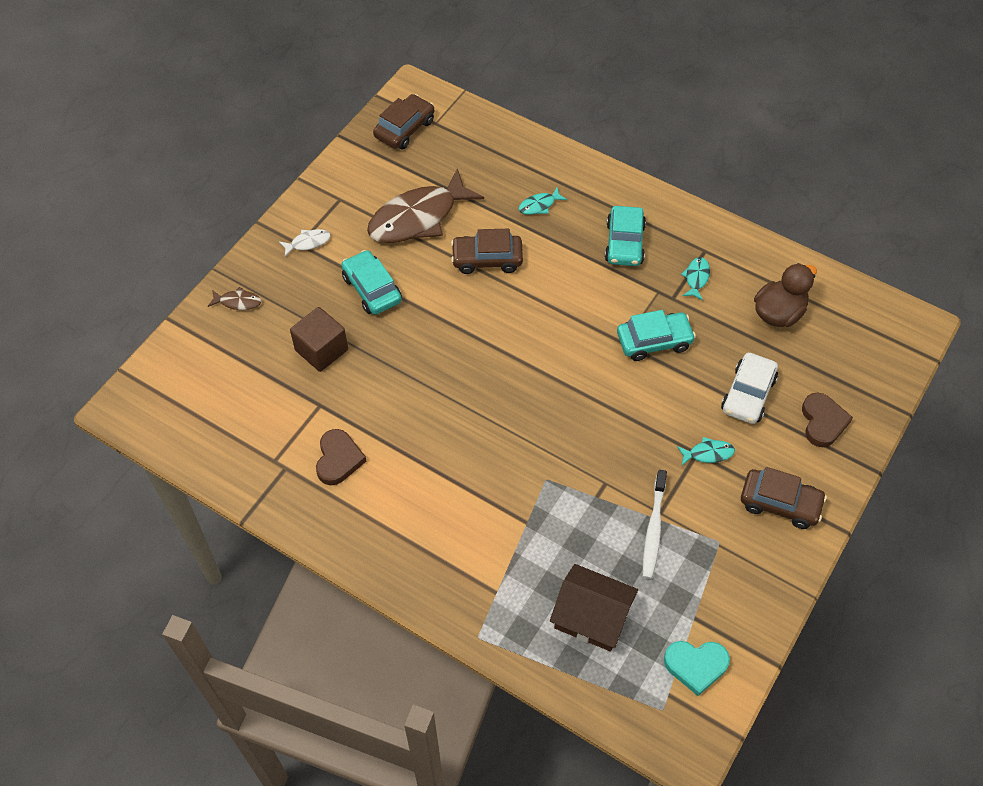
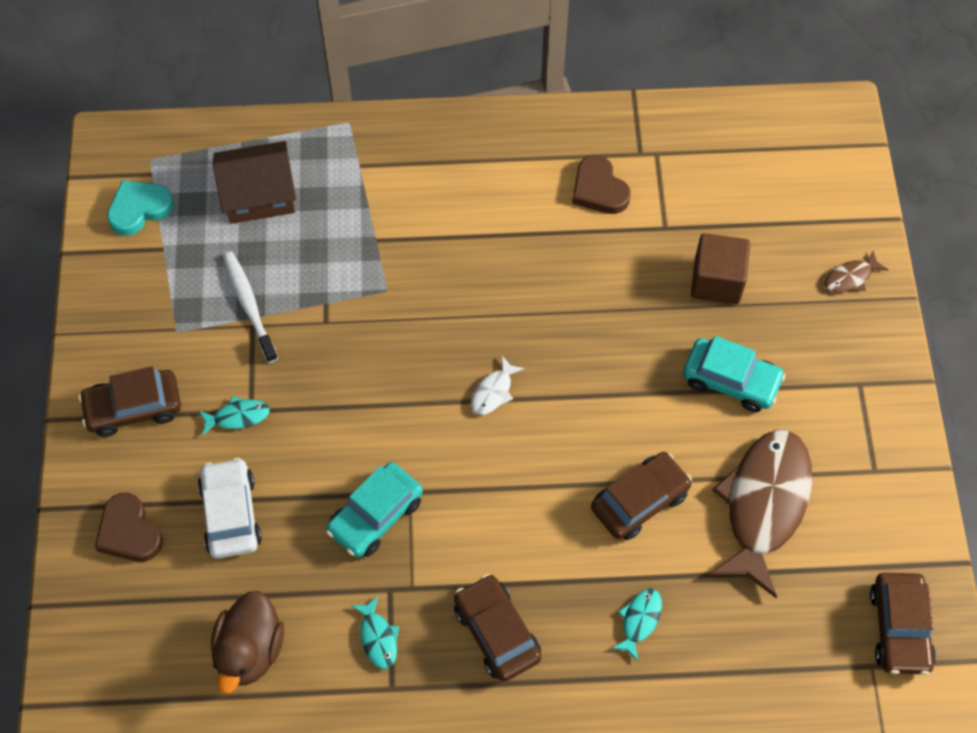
camera: 145 degrees right, 5 degrees up
(308, 243) = (852, 391): white fish -> white fish (493, 392)
(624, 243) = (496, 632): turquoise car -> brown car
(708, 453) = (238, 416): turquoise fish -> turquoise fish turned 150 degrees counterclockwise

